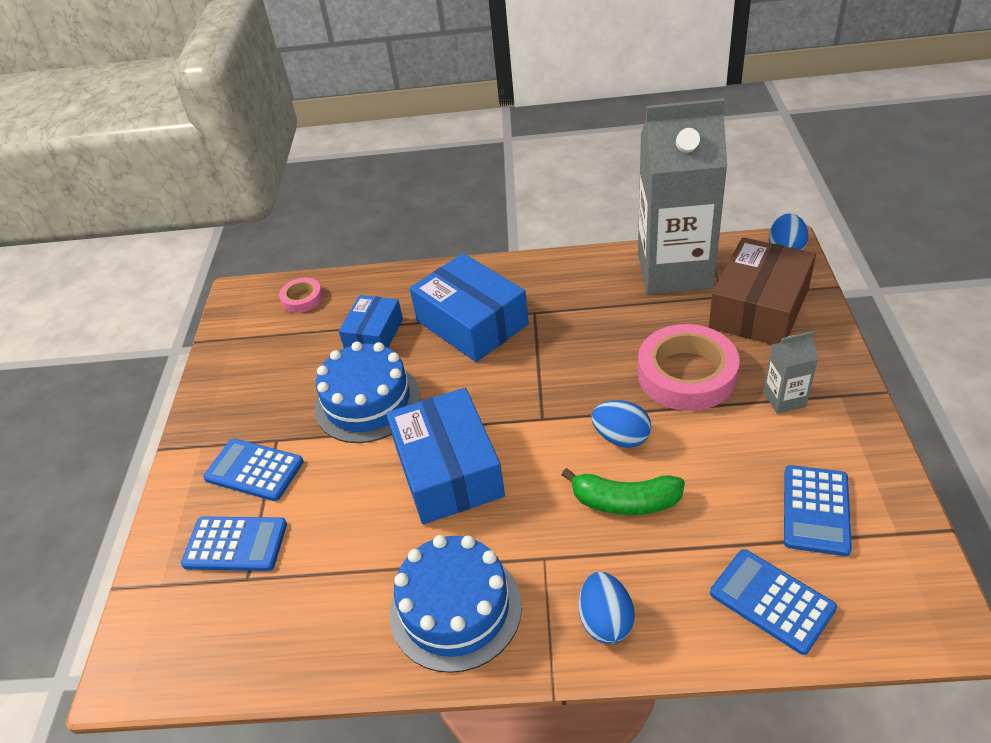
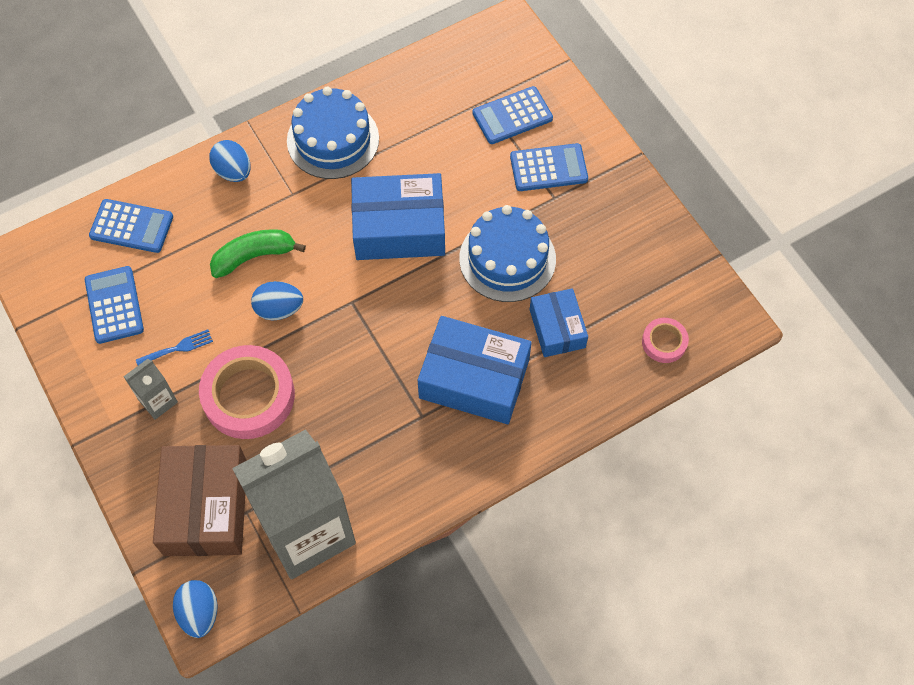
camera: 145 degrees right, 20 degrees up
(448, 470) = (399, 228): blue box -> blue box turned 45 degrees counterclockwise
(748, 439) = (178, 348): none -> blue fork

